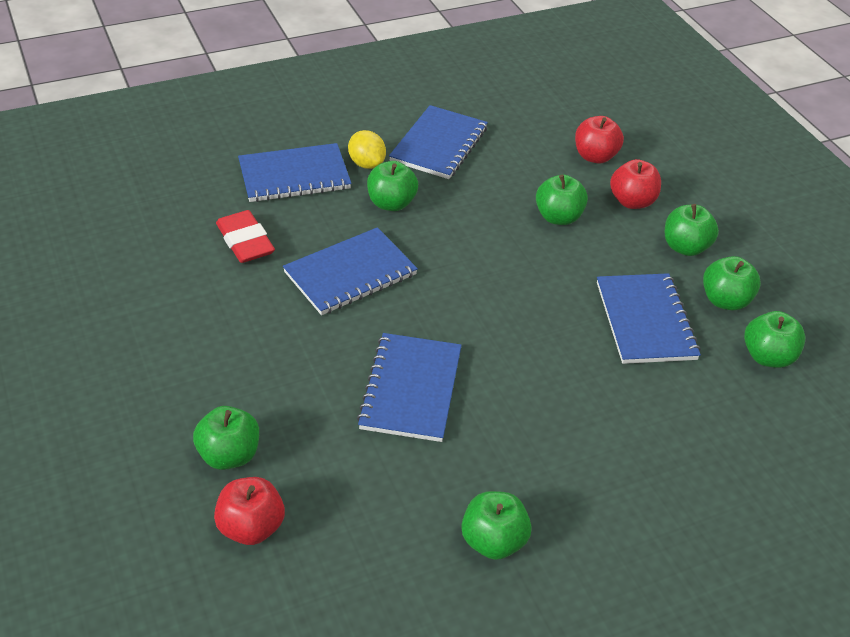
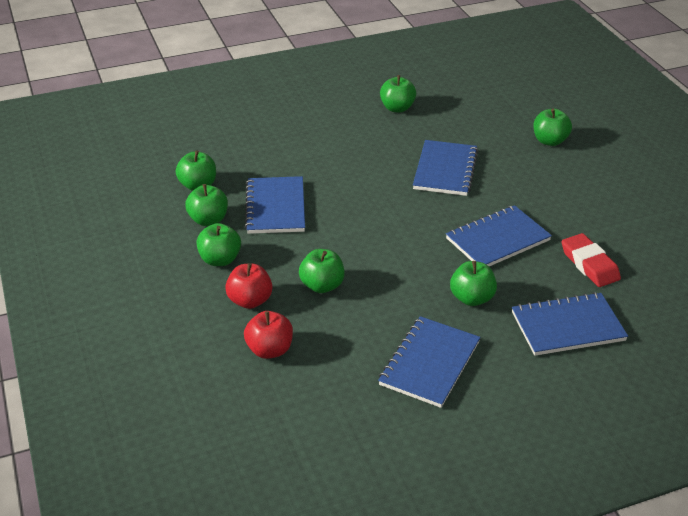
camera: 175 degrees left, 5 degrees down
(251, 527) = (526, 114): red apple -> none
(366, 164) = (501, 340): yellow lemon -> none

